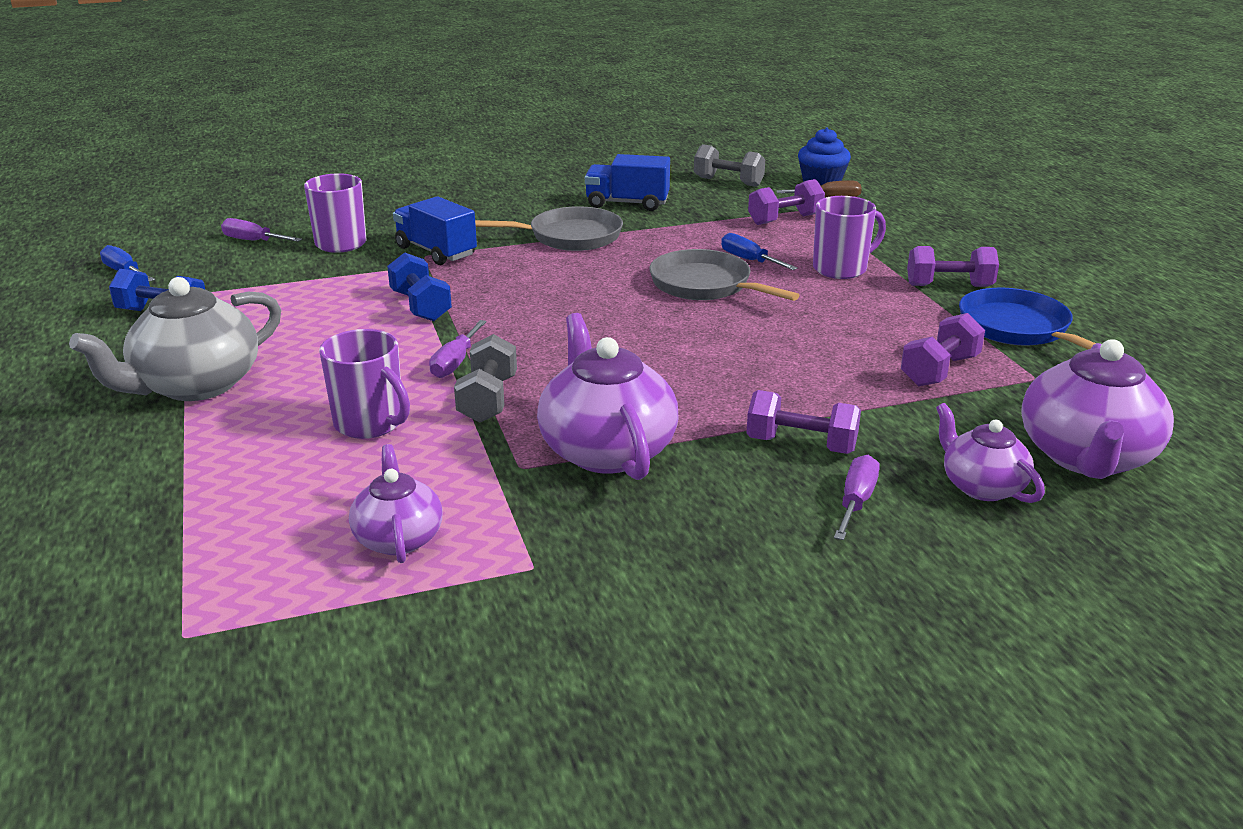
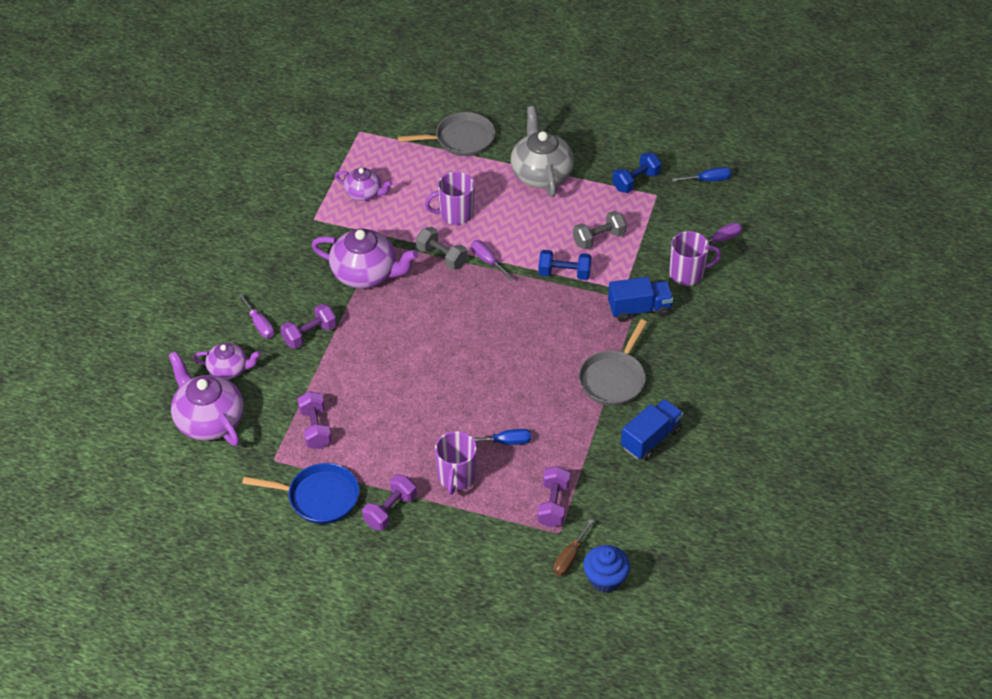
camera: 125 degrees right, 20 degrees up
(705, 285) = (489, 400): grey pan -> grey pan (461, 139)
(728, 182) = (650, 522): grey dumbbell -> grey dumbbell (599, 239)

